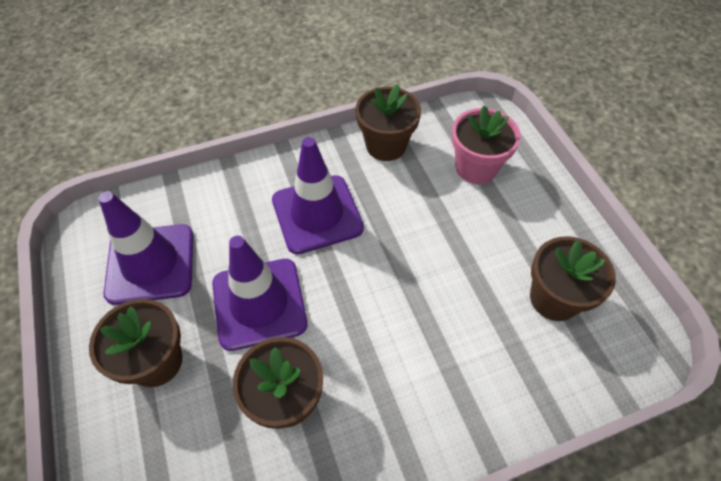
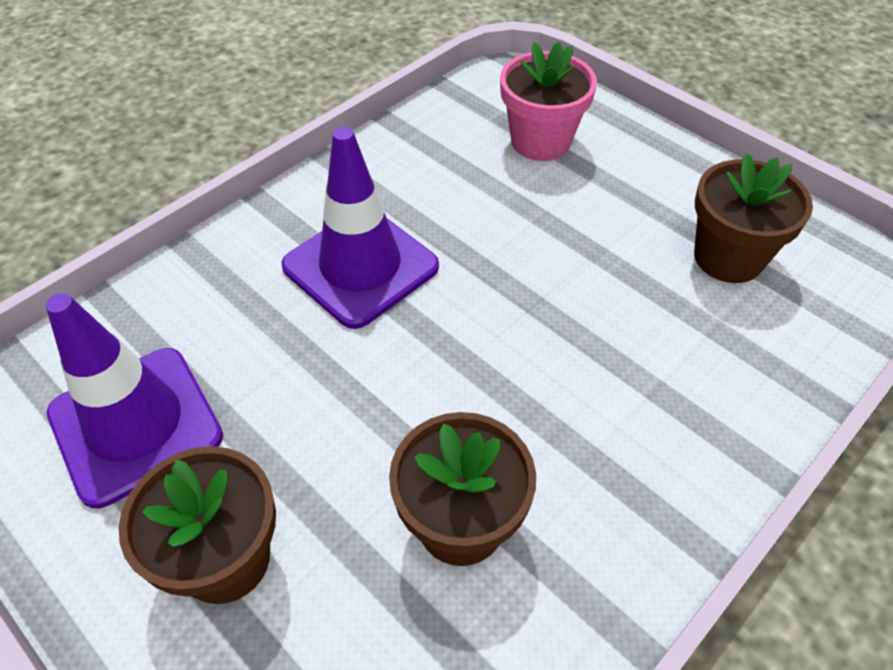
camera: 25 degrees left, 5 degrees down
(259, 303) = (344, 412): purple traffic cone -> none
(386, 145) = (406, 152): brown flower pot -> none

